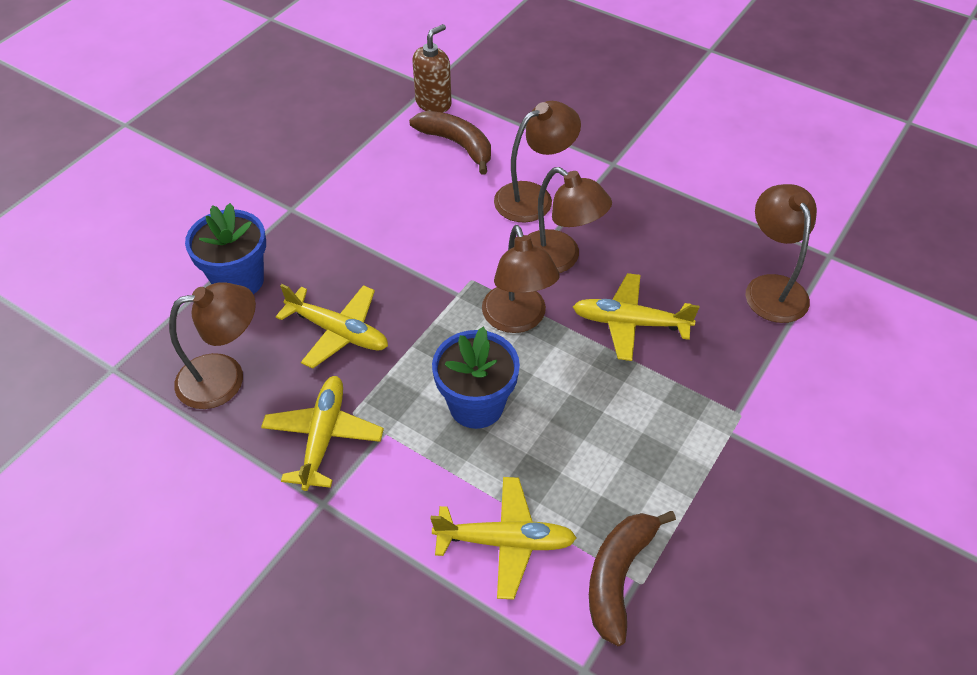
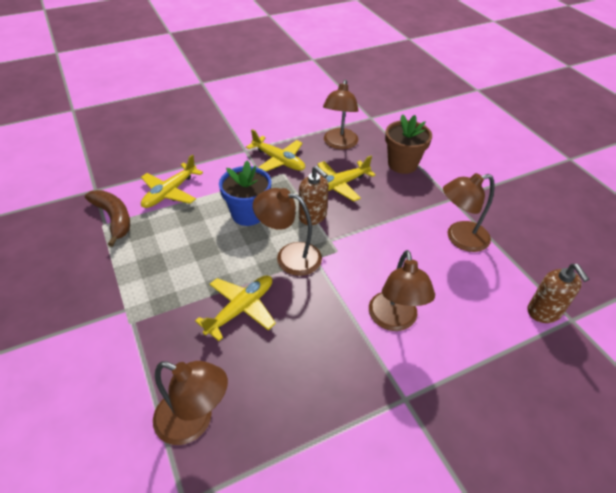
camera: 120 degrees right, 5 degrees down
(239, 280) = (402, 164): blue flower pot -> brown flower pot
(427, 330) = (313, 216): none -> brown soap dispenser
(457, 144) = (481, 303): brown banana -> none
(559, 259) = (322, 302): brown lamp -> brown lamp (459, 238)

